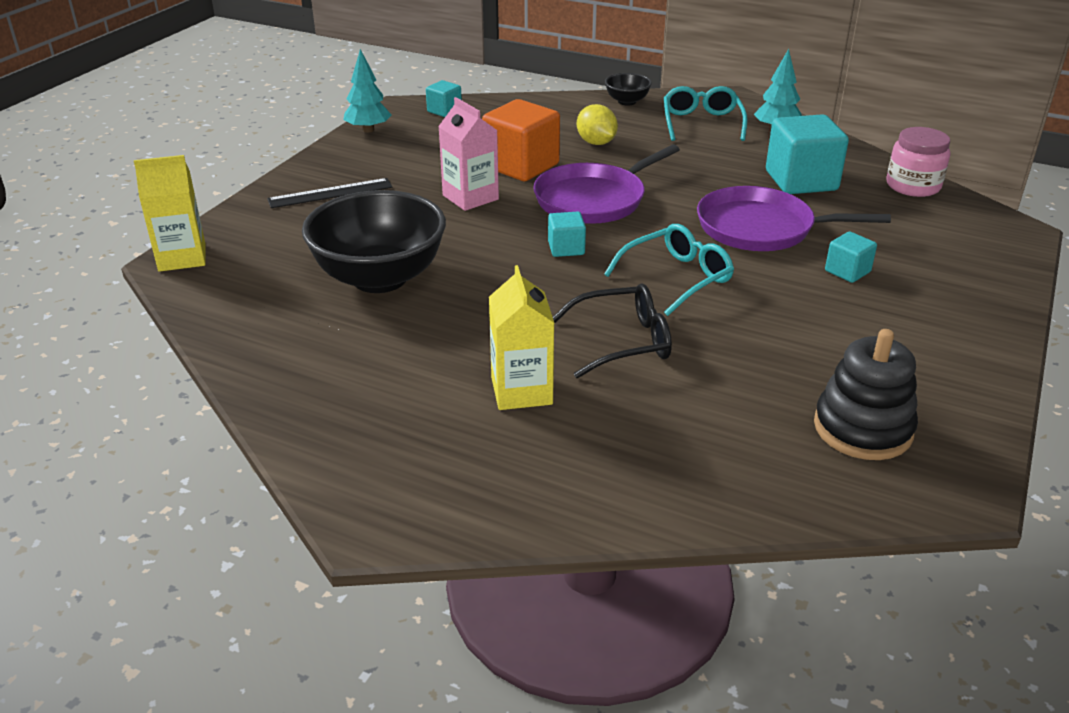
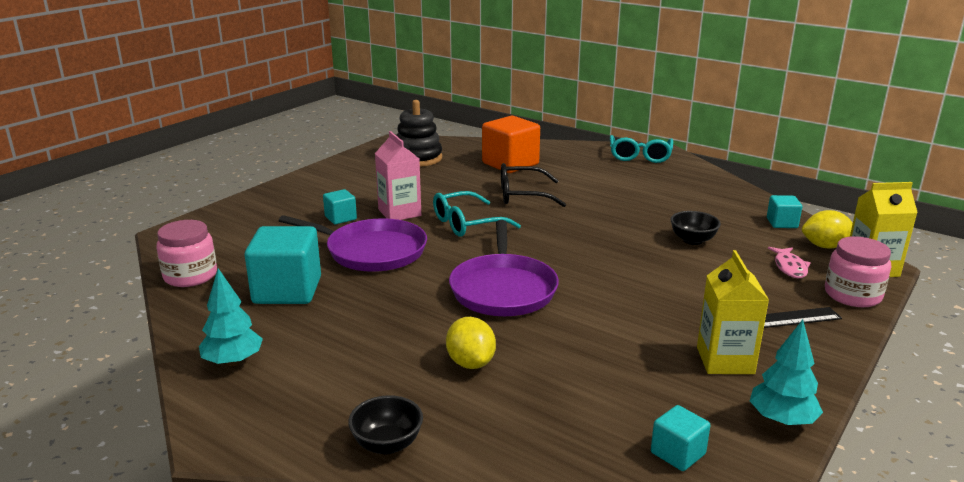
camera: 170 degrees left, 10 degrees down
(211, 284) = (825, 246): none -> yellow lemon
(235, 223) = (852, 295): none -> pink jar
(279, 250) = (789, 267): none -> pink fish
(380, 278) = (692, 240): black bowl -> black bowl, size x0.45
(470, 197) = (626, 302): pink carton -> pink carton (399, 213)
(521, 166) = (570, 336): orange cube -> orange cube (510, 164)
(521, 391) = (589, 181): yellow carton -> yellow carton (725, 360)
(566, 248) = (543, 249): turquoise cube -> turquoise cube (782, 223)
(594, 199) = (503, 289): purple pan -> purple pan turned 120 degrees clockwise
(702, 123) = (314, 384): turquoise glasses -> turquoise glasses (640, 156)

